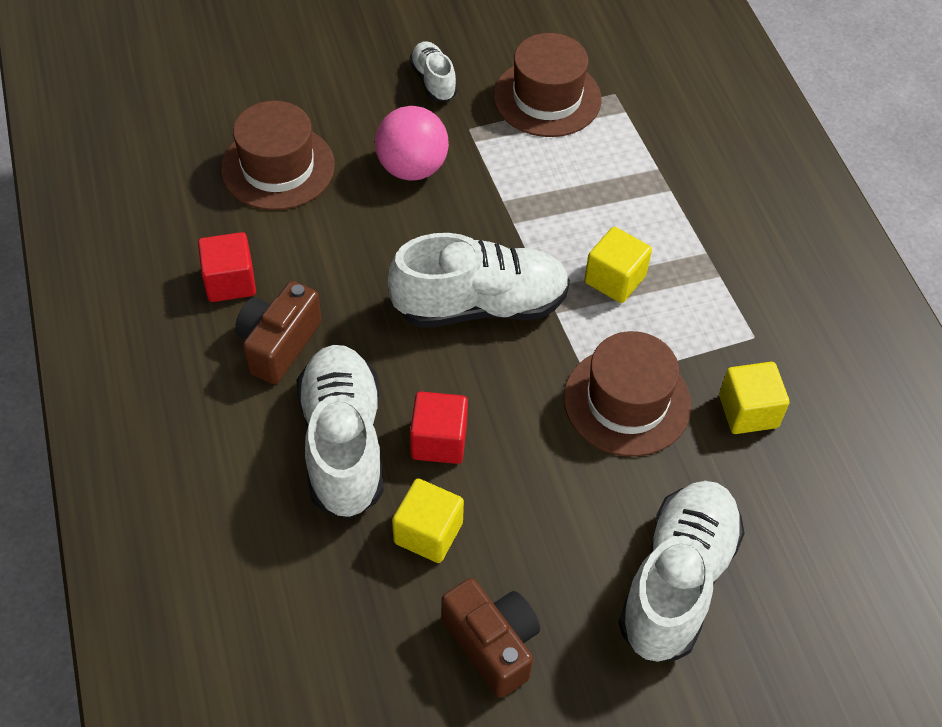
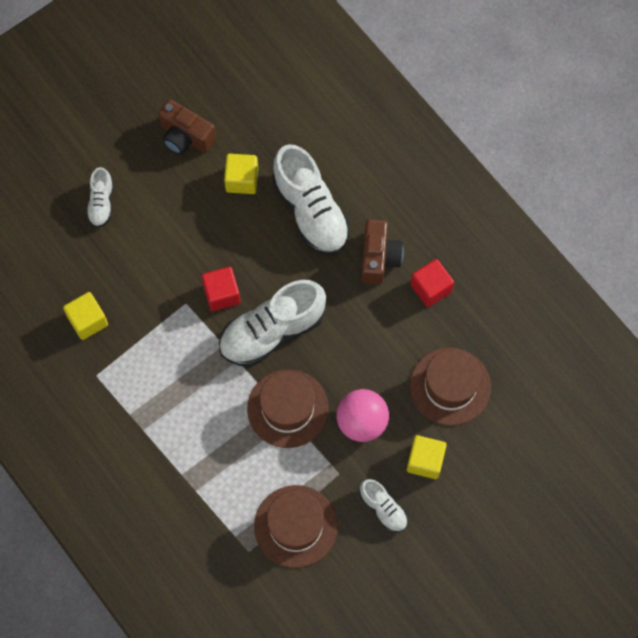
camera: 160 degrees right, 15 degrees up
(439, 441) = (259, 234): red cube -> red cube (222, 294)
(615, 279) = (195, 384): yellow cube -> yellow cube (425, 461)
(627, 401) = (161, 300): brown hat -> brown hat (287, 408)
(677, 581) = (101, 203): white shoe -> white shoe, size x0.51

